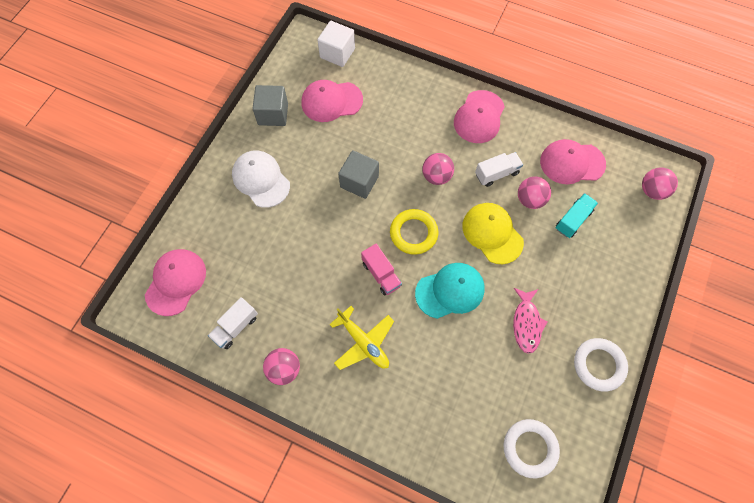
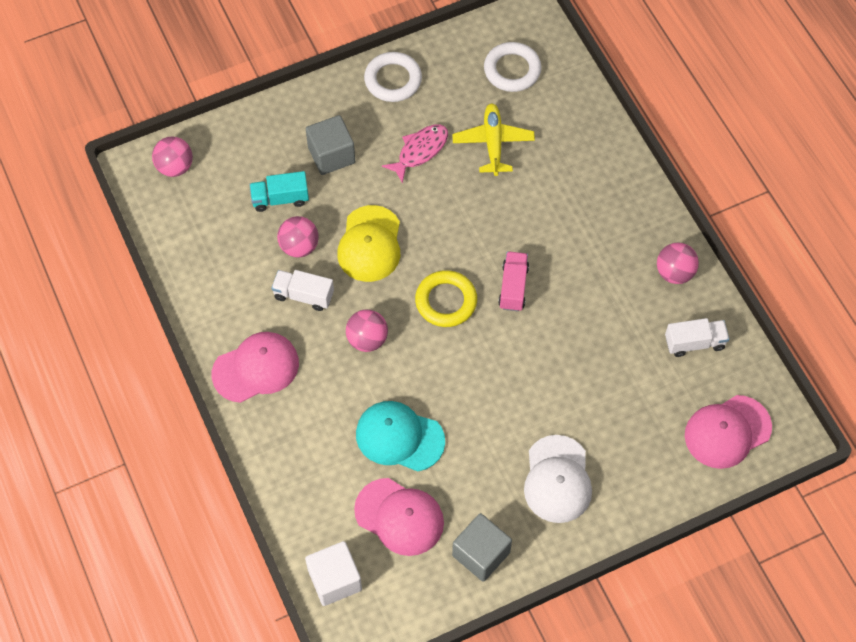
camera: 140 degrees left, 5 degrees down
(359, 182) = (453, 395): grey cube -> grey cube (331, 155)
(363, 342) = (582, 242): yellow plane -> yellow plane (493, 143)
(450, 291) = (461, 225): turquoise cap -> turquoise cap (399, 437)
(572, 163) = (218, 249): pink cap -> none

